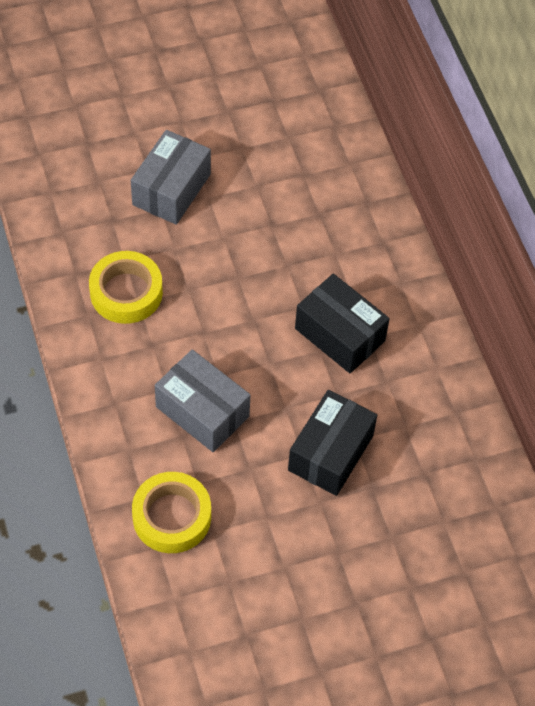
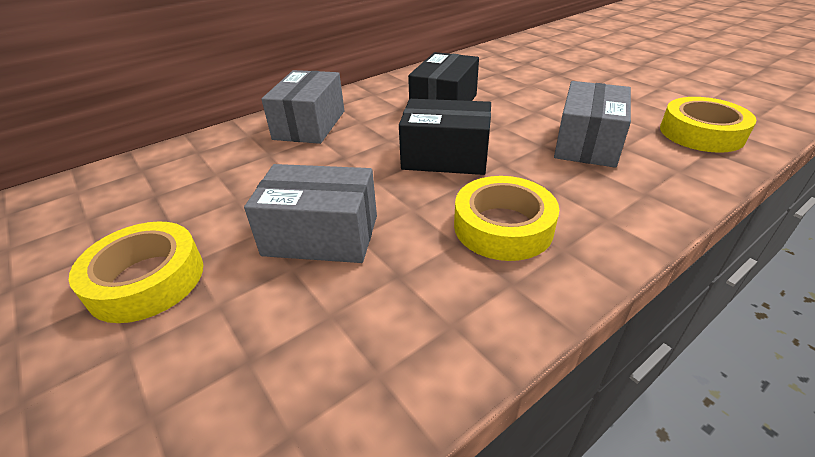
camera: 105 degrees left, 20 degrees down
(174, 100) = (146, 280): none -> yellow tape
(330, 453) = (551, 89): black box -> black box (445, 157)
(347, 212) = (310, 125): none -> grey box

